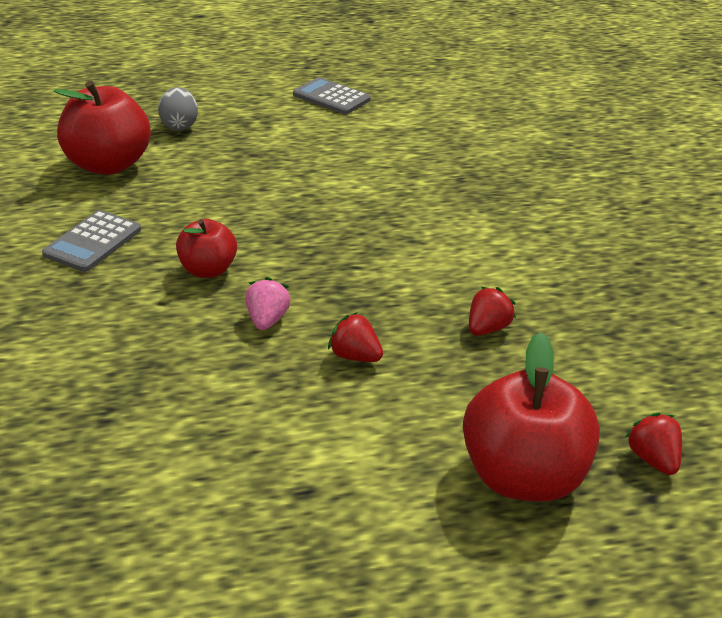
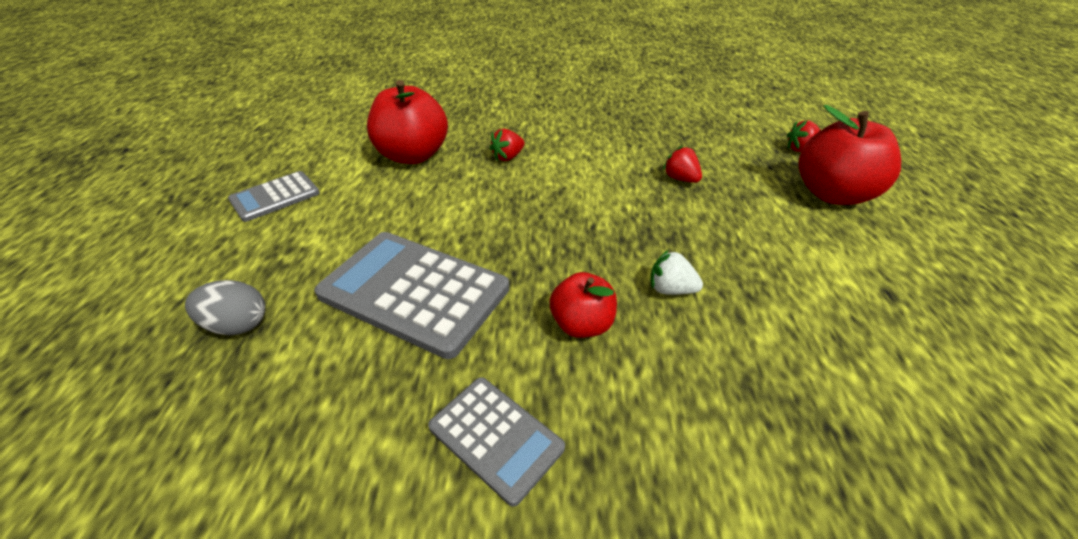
camera: 75 degrees left, 5 degrees up
(108, 165) = (293, 412): red apple -> red apple (413, 155)
(229, 184) = (414, 291): none -> grey calculator
(267, 320) = (670, 289): pink strawberry -> white strawberry
(355, 356) = (719, 244): red strawberry -> red strawberry (508, 157)

